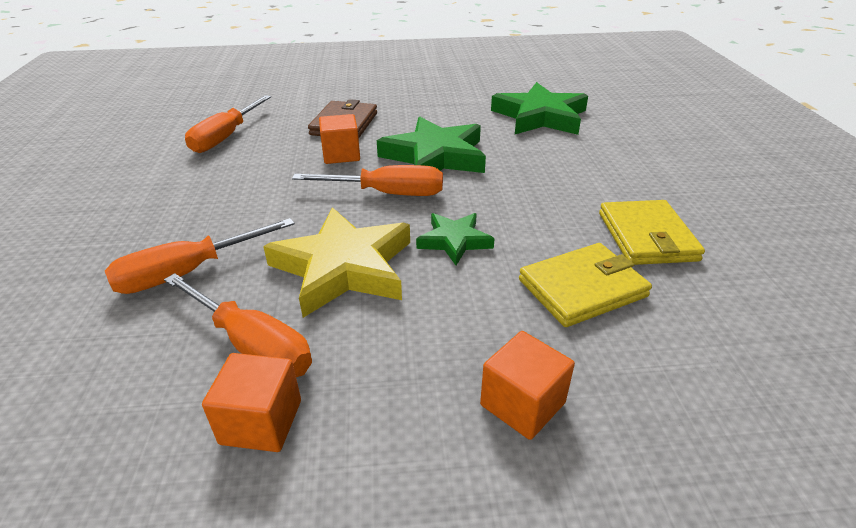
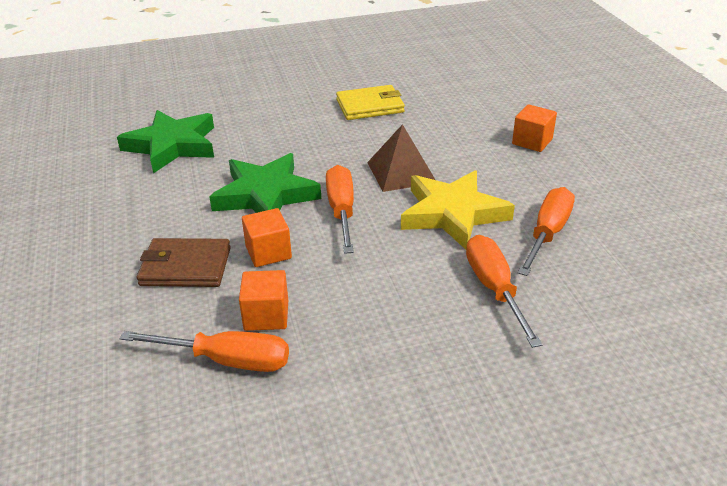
camera: 100 degrees left, 0 degrees up
(188, 272) = (494, 289): orange screwdriver -> orange screwdriver turned 150 degrees counterclockwise
(261, 422) = (596, 214): orange cube -> orange cube (266, 316)
(454, 241) = (401, 172): green star -> brown pyramid
(582, 288) = (433, 126): yellow wallet -> none

